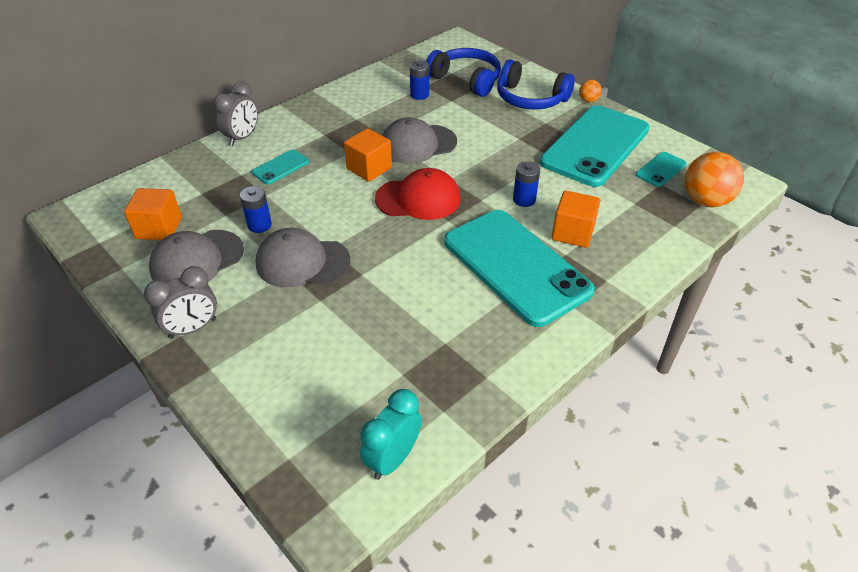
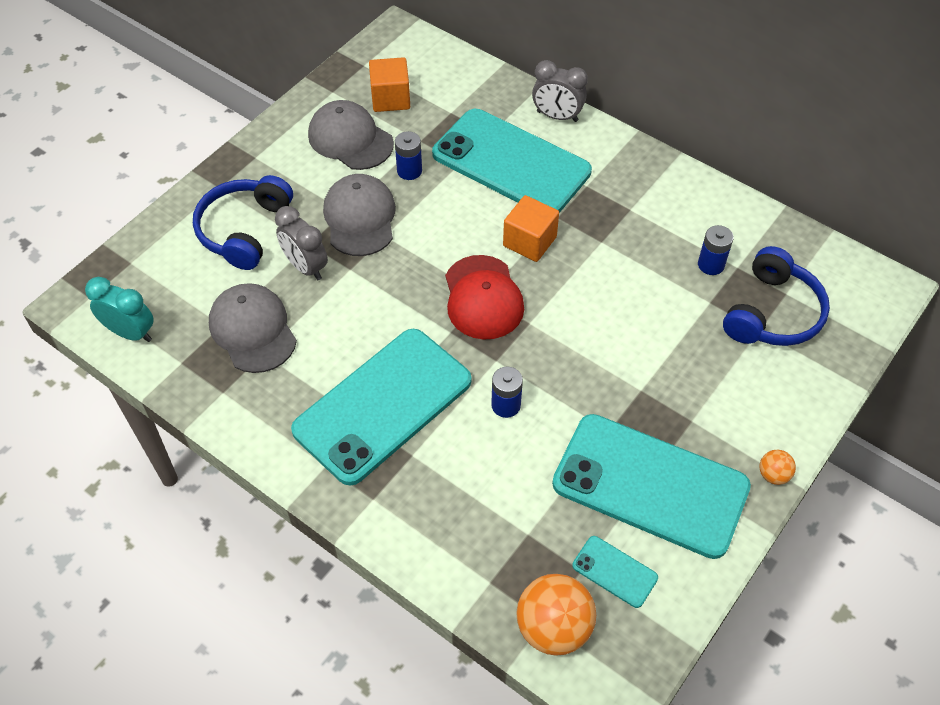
camera: 80 degrees right, 10 degrees up
(193, 328) = (264, 162): grey clock -> grey clock (305, 267)
(281, 167) = (511, 163): turquoise phone -> turquoise phone, size x2.40
(418, 144) = (593, 280): grey cap -> grey cap (253, 330)
(530, 99) = (749, 397): blue headphones -> blue headphones (244, 230)
(572, 233) = (452, 461): orange cube -> none

